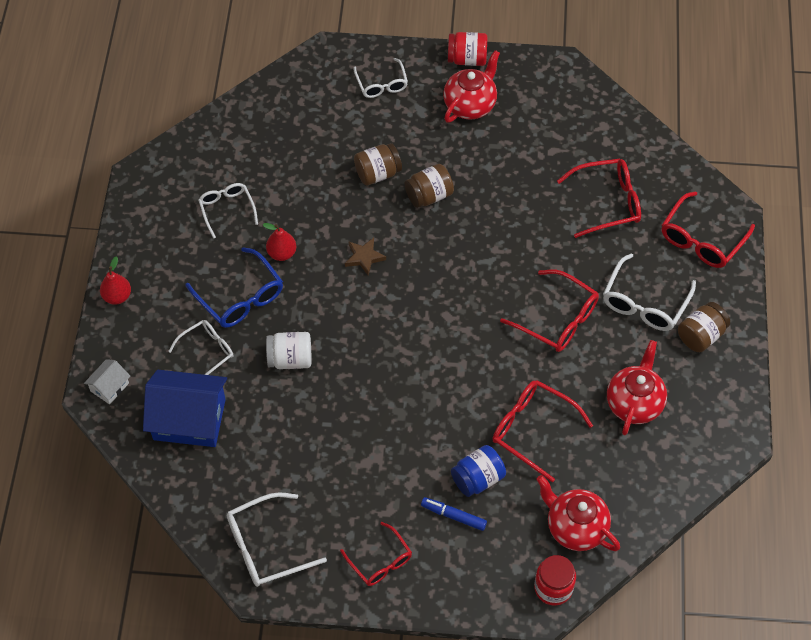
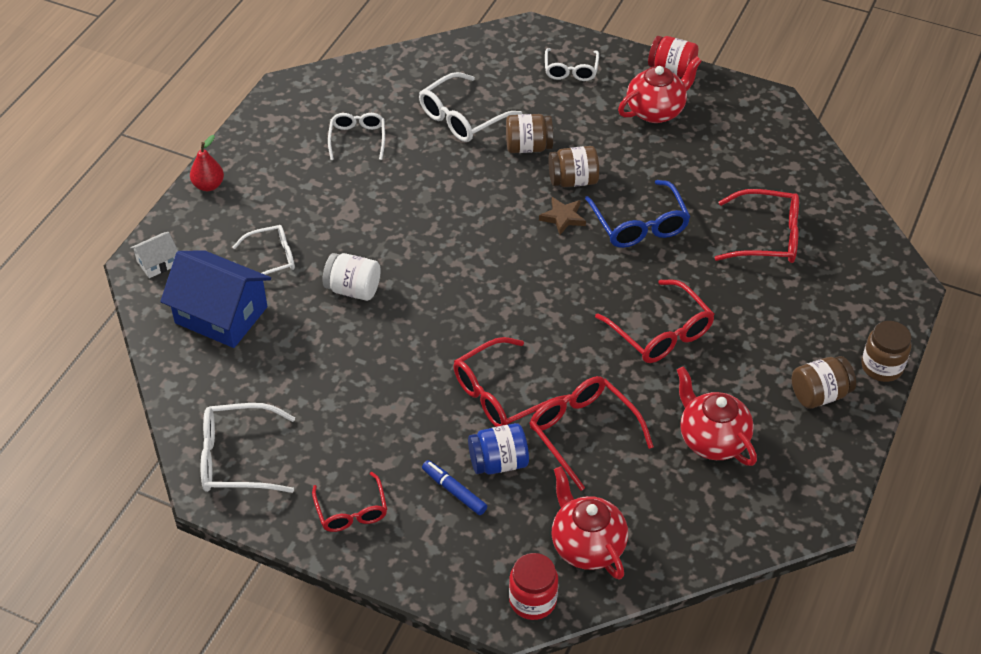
camera: 20 degrees right, 10 degrees down
(241, 297) = (331, 220): blue glasses -> blue glasses (639, 225)
(282, 253) = (393, 192): red pear -> none
(364, 257) = (477, 218): brown star -> brown star (563, 217)
(634, 403) = (712, 440): red teapot -> red teapot turned 75 degrees counterclockwise
(644, 303) = (767, 344): white glasses -> white glasses (462, 118)
(701, 240) = (860, 301): red glasses -> red glasses (501, 395)
(738, 295) = (882, 367): none -> brown jar

